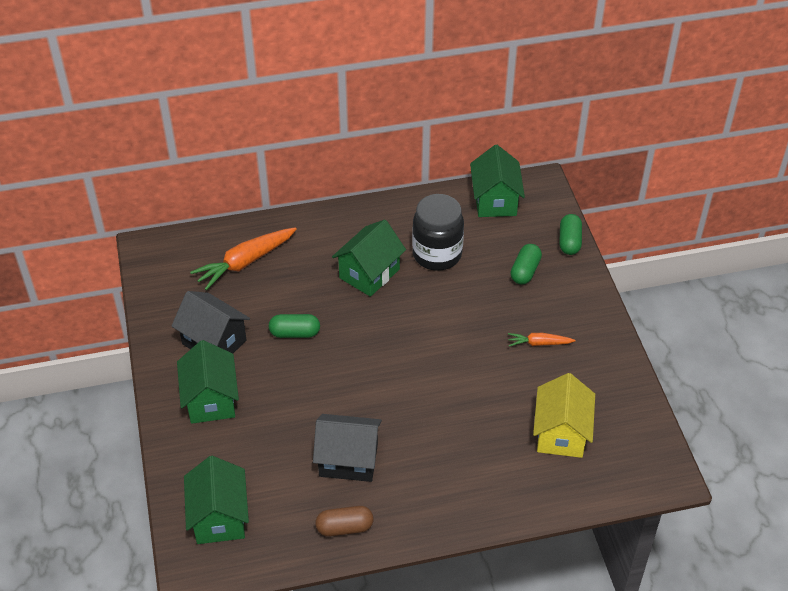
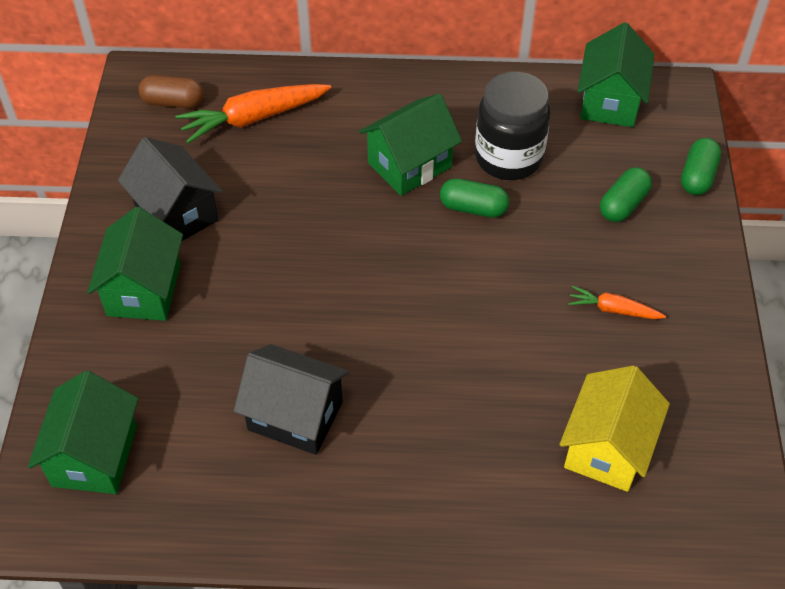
camera: 15 degrees right, 5 degrees up
(295, 333) = (284, 224): green capsule -> green capsule (473, 208)
(344, 528) = (257, 513): brown capsule -> brown capsule (173, 102)

